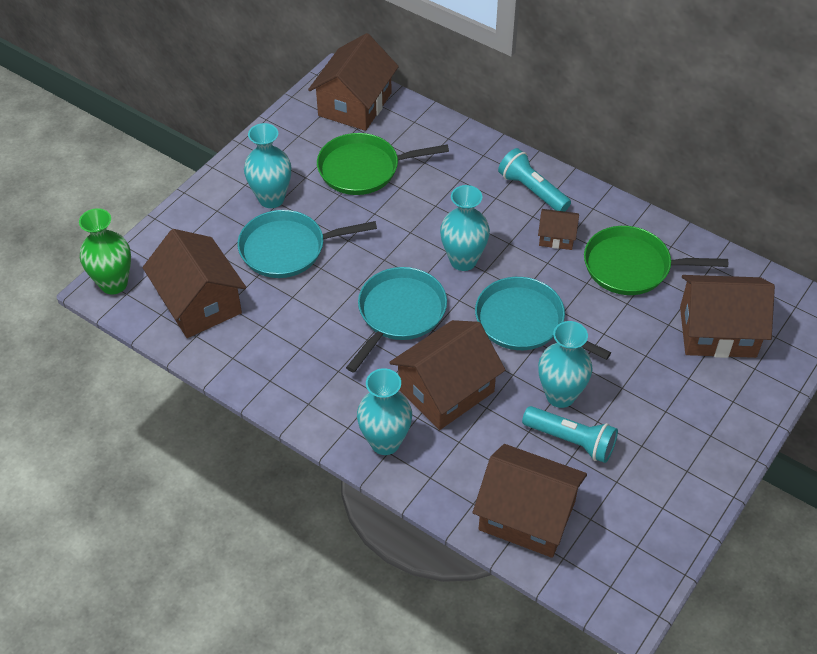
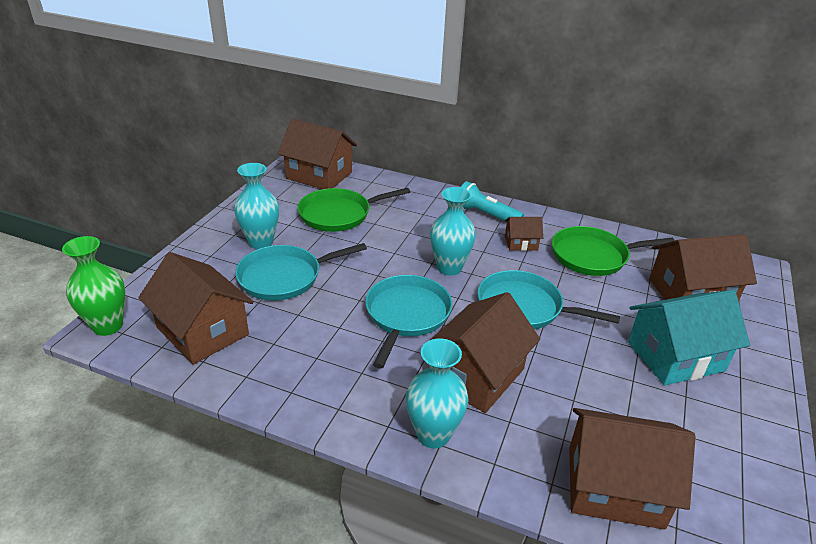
camera: 15 degrees left, 15 degrees down
(355, 104) = (319, 175): brown house -> brown house turned 75 degrees counterclockwise
(560, 395) = (587, 363): turquoise vase -> none
(571, 441) = (619, 402): turquoise flashlight -> none
(655, 402) = (675, 356): none -> turquoise house

